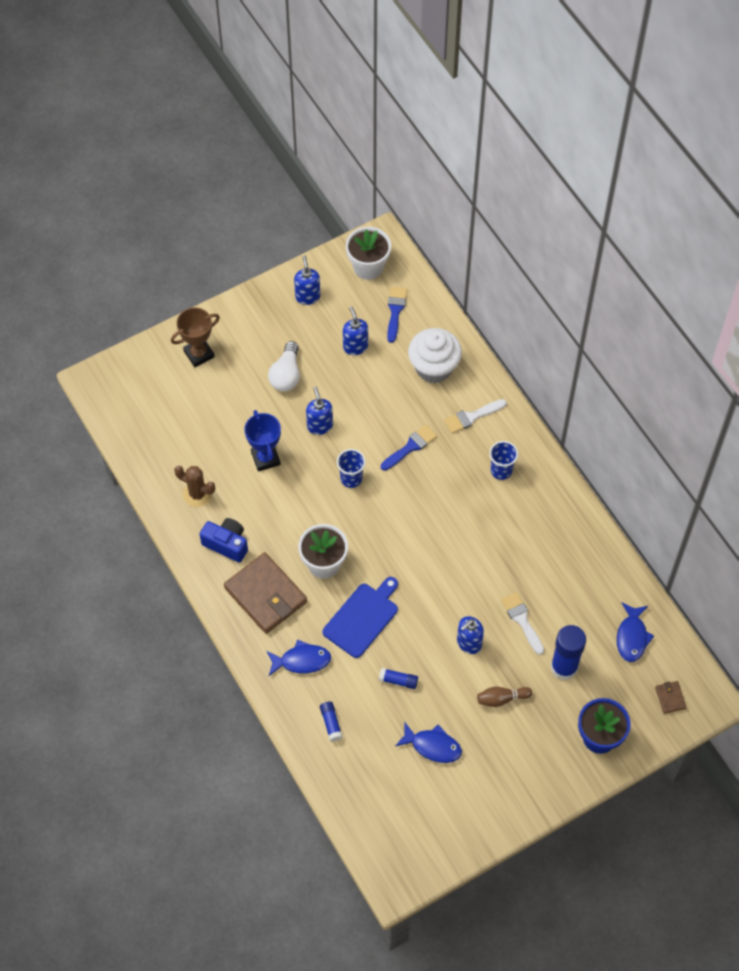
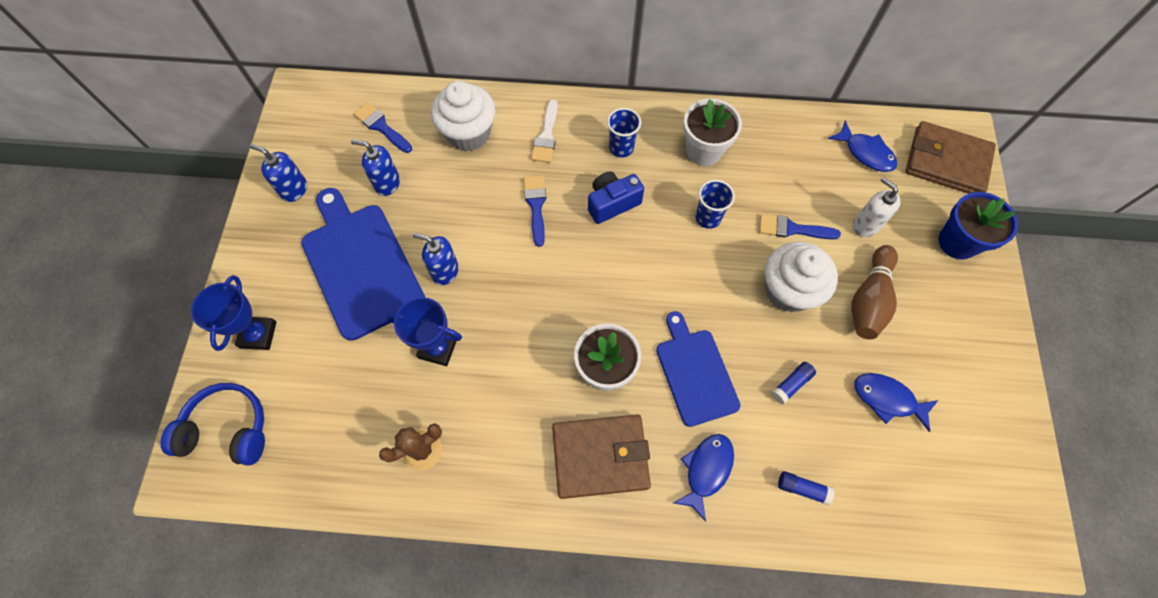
camera: 55 degrees left, 5 degrees up
(134, 383) = (228, 429): none -> blue headphones
(199, 354) = (258, 335): brown trophy -> blue trophy
(226, 544) = (507, 458): blue camera -> blue camera (612, 203)
(286, 375) = (361, 265): white light bulb -> blue cutting board
(351, 478) = (528, 280): blue cup -> blue cup (708, 218)
(368, 267) = (314, 119): white flower pot -> white flower pot (704, 150)
(432, 746) = (887, 399): blue fish -> blue fish turned 120 degrees counterclockwise
(469, 643) = (788, 290): blue soap dispenser -> white cupcake
(502, 699) = (868, 300): brown bowling pin -> brown bowling pin, size x1.65
(522, 620) = (792, 229): white brush -> blue brush
(564, 667) = (865, 225): blue glue stick -> white soap dispenser
(670, 698) = (946, 162): brown wallet -> brown wallet, size x2.36

